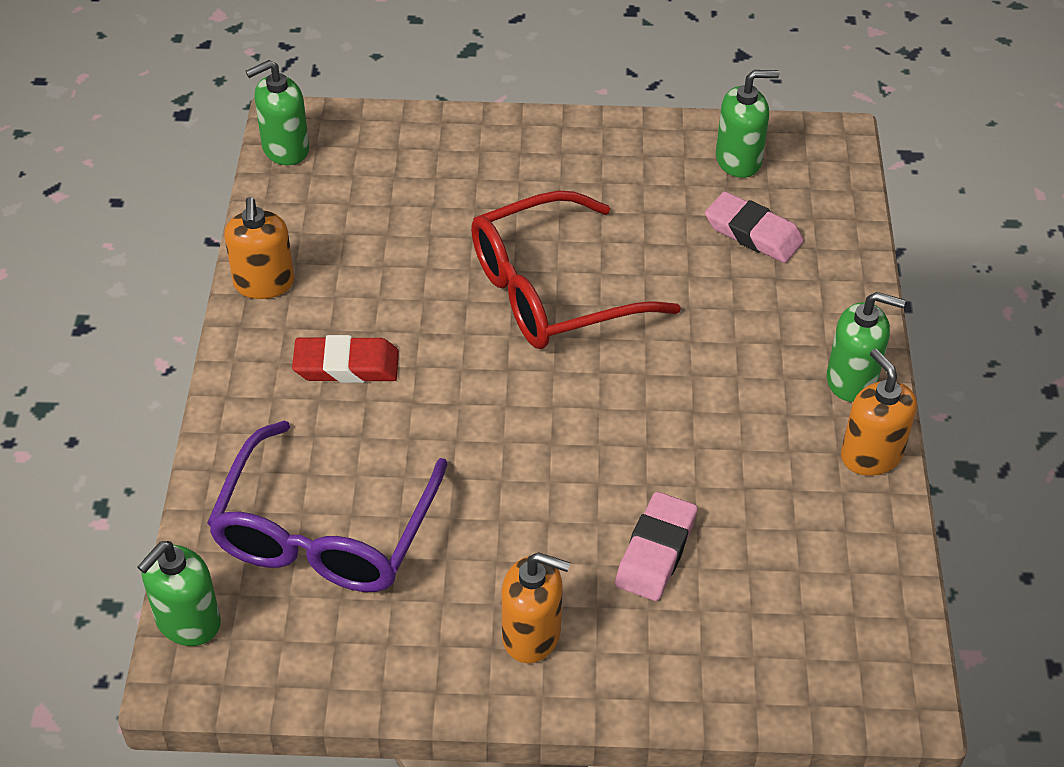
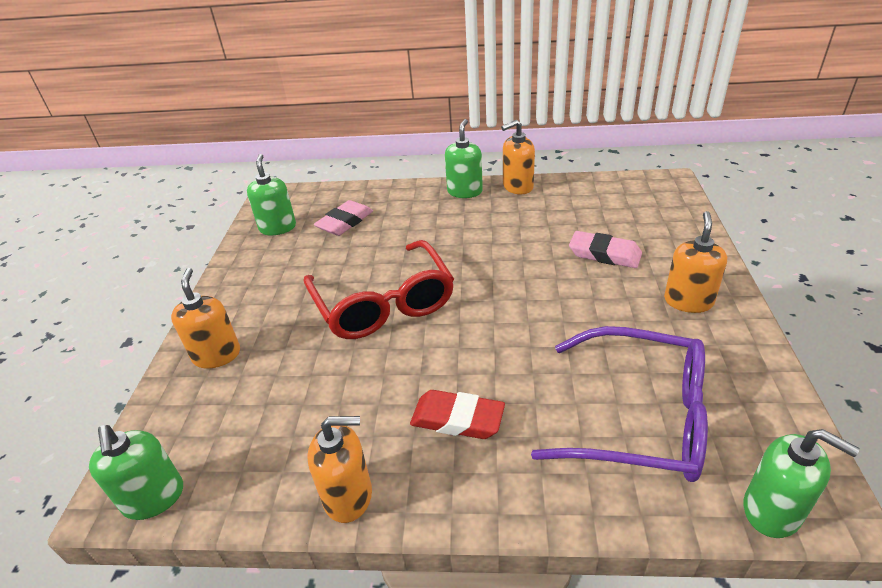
camera: 85 degrees left, 10 degrees down
(346, 365) = (457, 419): red eraser -> red eraser turned 75 degrees counterclockwise
(470, 151) = (217, 355): none -> orange soap dispenser

